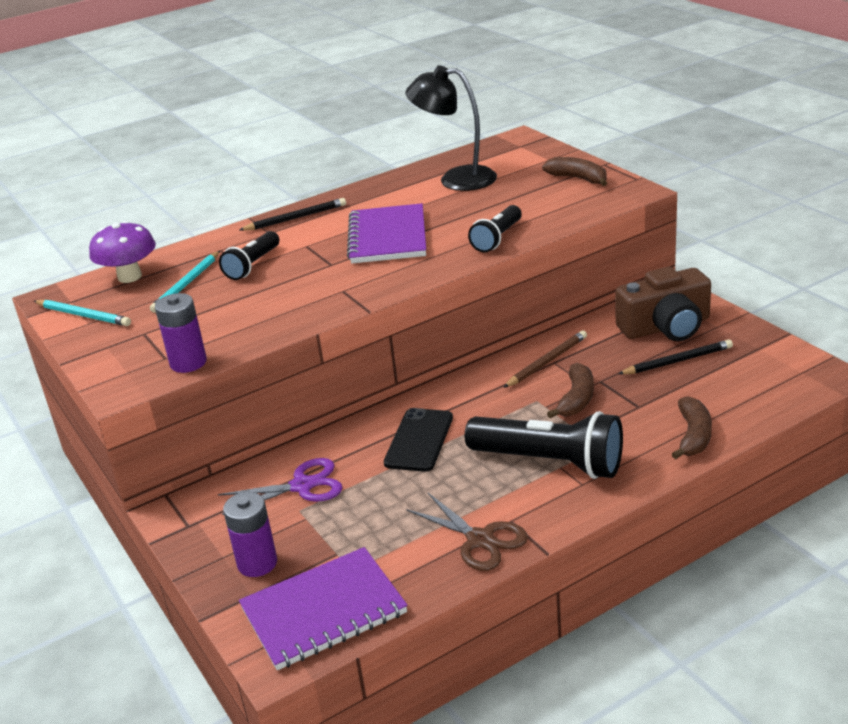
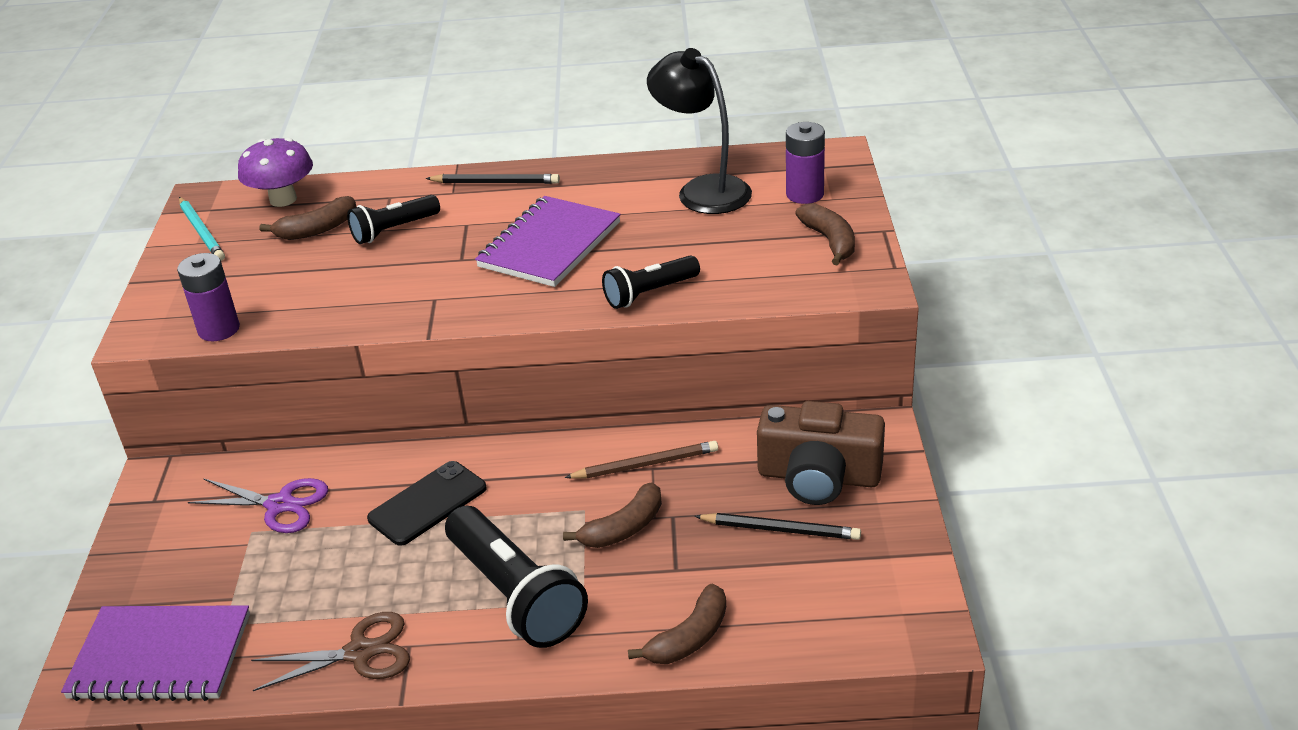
camera: 30 degrees right, 5 degrees up
(187, 284) = (317, 229): turquoise pencil -> brown banana
(257, 563) = (163, 573): purple battery -> purple battery (805, 194)
(480, 540) = (360, 652): brown scissors -> brown scissors turned 90 degrees counterclockwise

